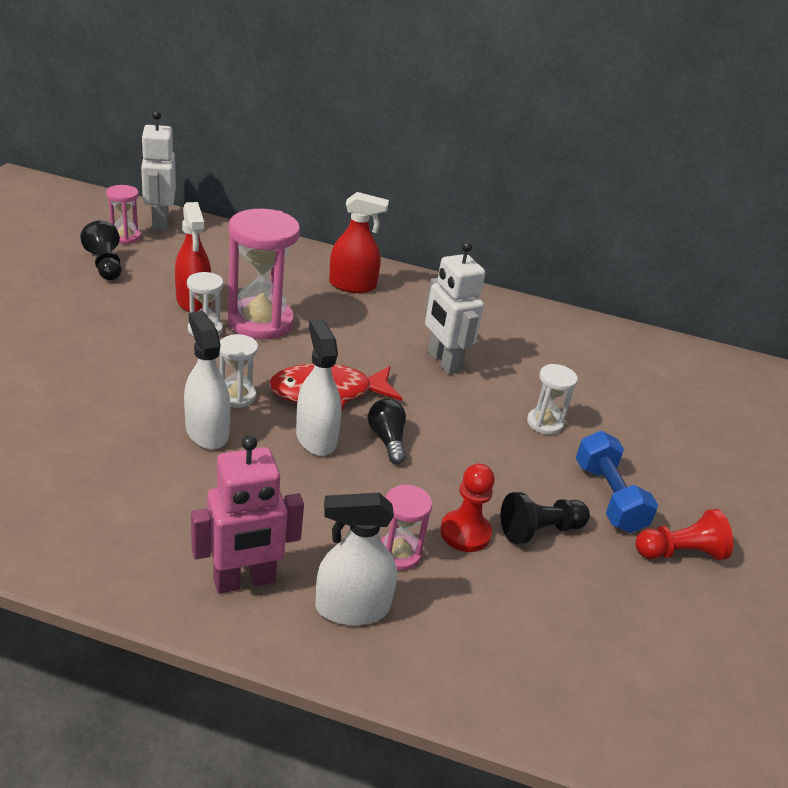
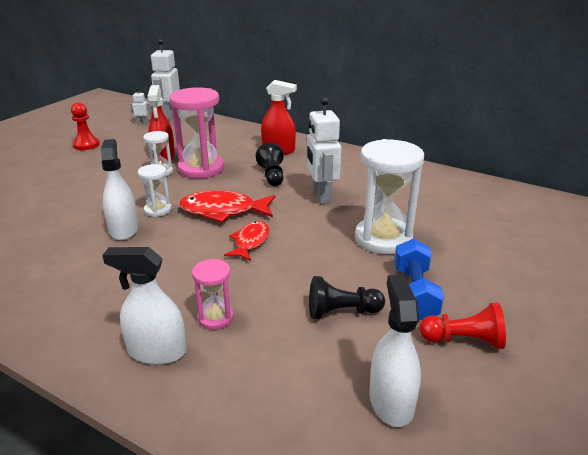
camera: 20 degrees right, 5 degrees down
(105, 265) = (120, 137): black pawn -> black pawn (272, 176)
(125, 237) = (142, 123): pink hourglass -> white robot
(244, 581) = (89, 324): pink robot -> none
(316, 438) = (198, 237): white spray bottle -> white spray bottle (391, 401)
(387, 440) = (250, 242): black light bulb -> red fish
(465, 533) = (277, 308): red pawn -> red pawn (86, 145)
(544, 423) = (383, 238): white hourglass -> white hourglass, size x1.95

